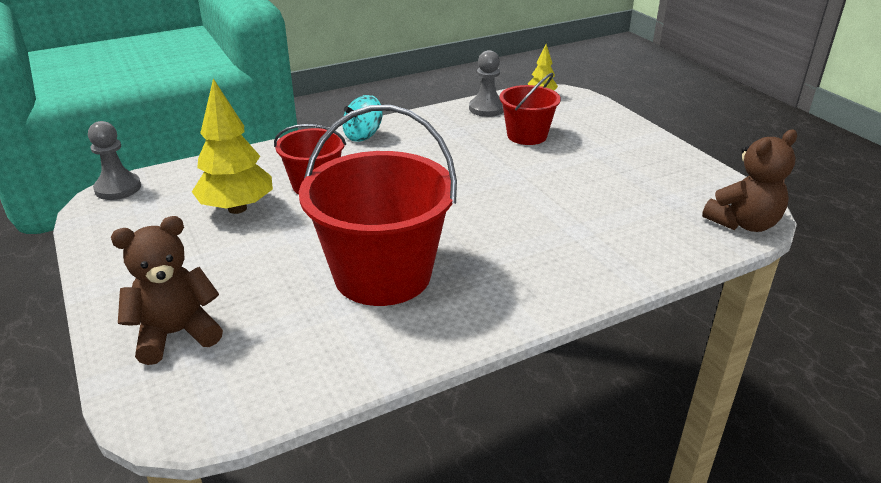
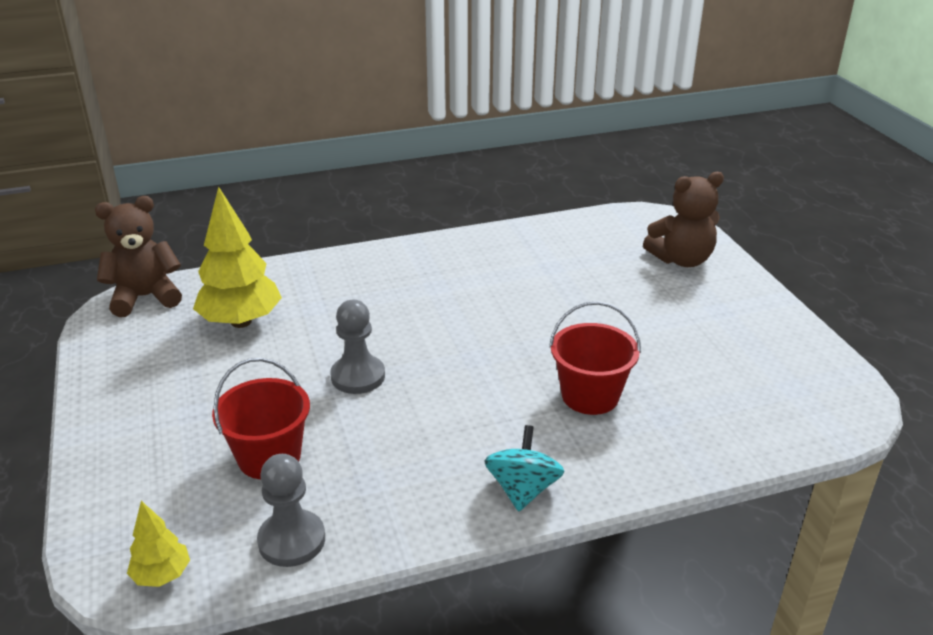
camera: 170 degrees left, 0 degrees up
(118, 188) = (848, 419): grey pawn -> grey pawn (358, 376)
(237, 208) = (677, 371): yellow tree -> yellow tree (241, 322)
(363, 135) = (523, 489): turquoise spinning top -> turquoise spinning top turned 45 degrees counterclockwise
(382, 275) = (516, 285): red bucket -> none

